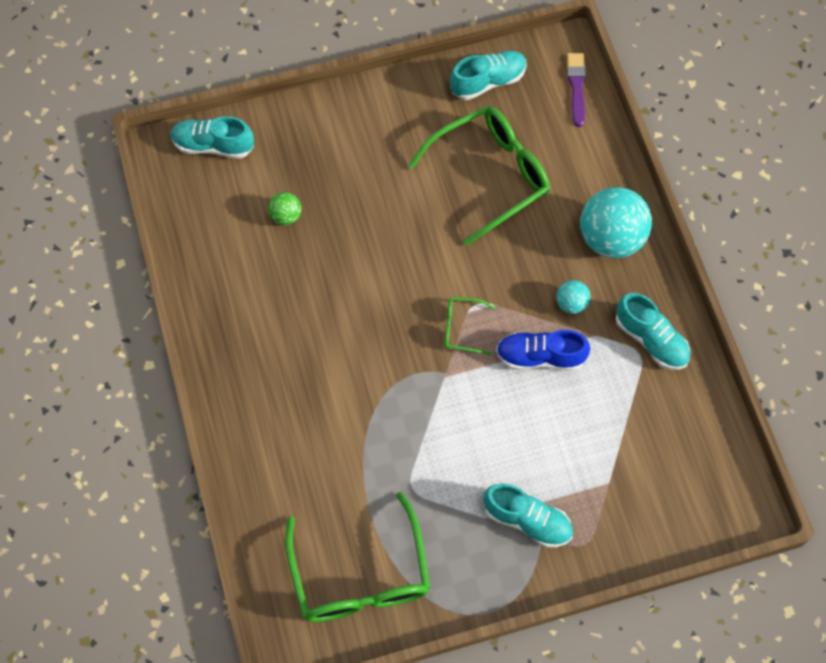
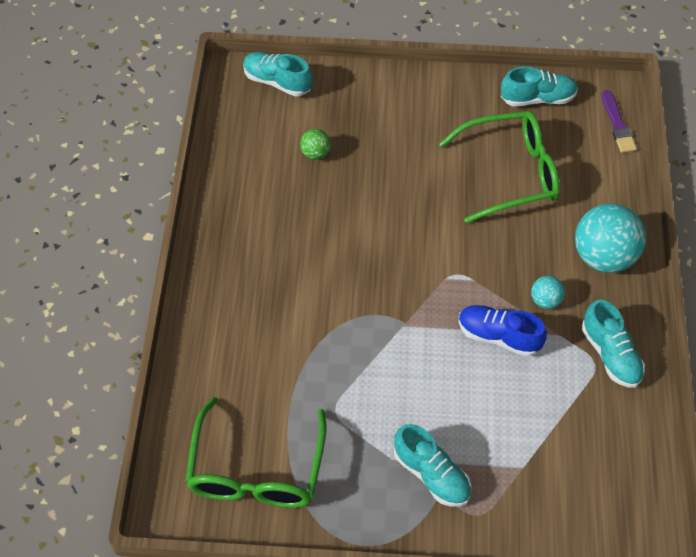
camera: 20 degrees right, 10 degrees down
(462, 328) = (435, 290): green glasses -> none
(576, 87) = (617, 124): purple brush -> purple brush turned 150 degrees clockwise

